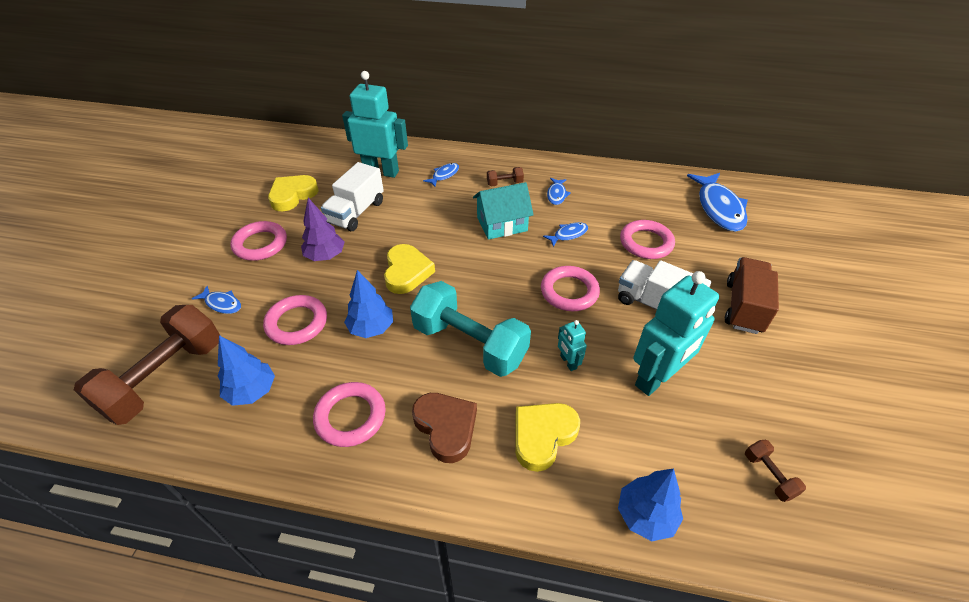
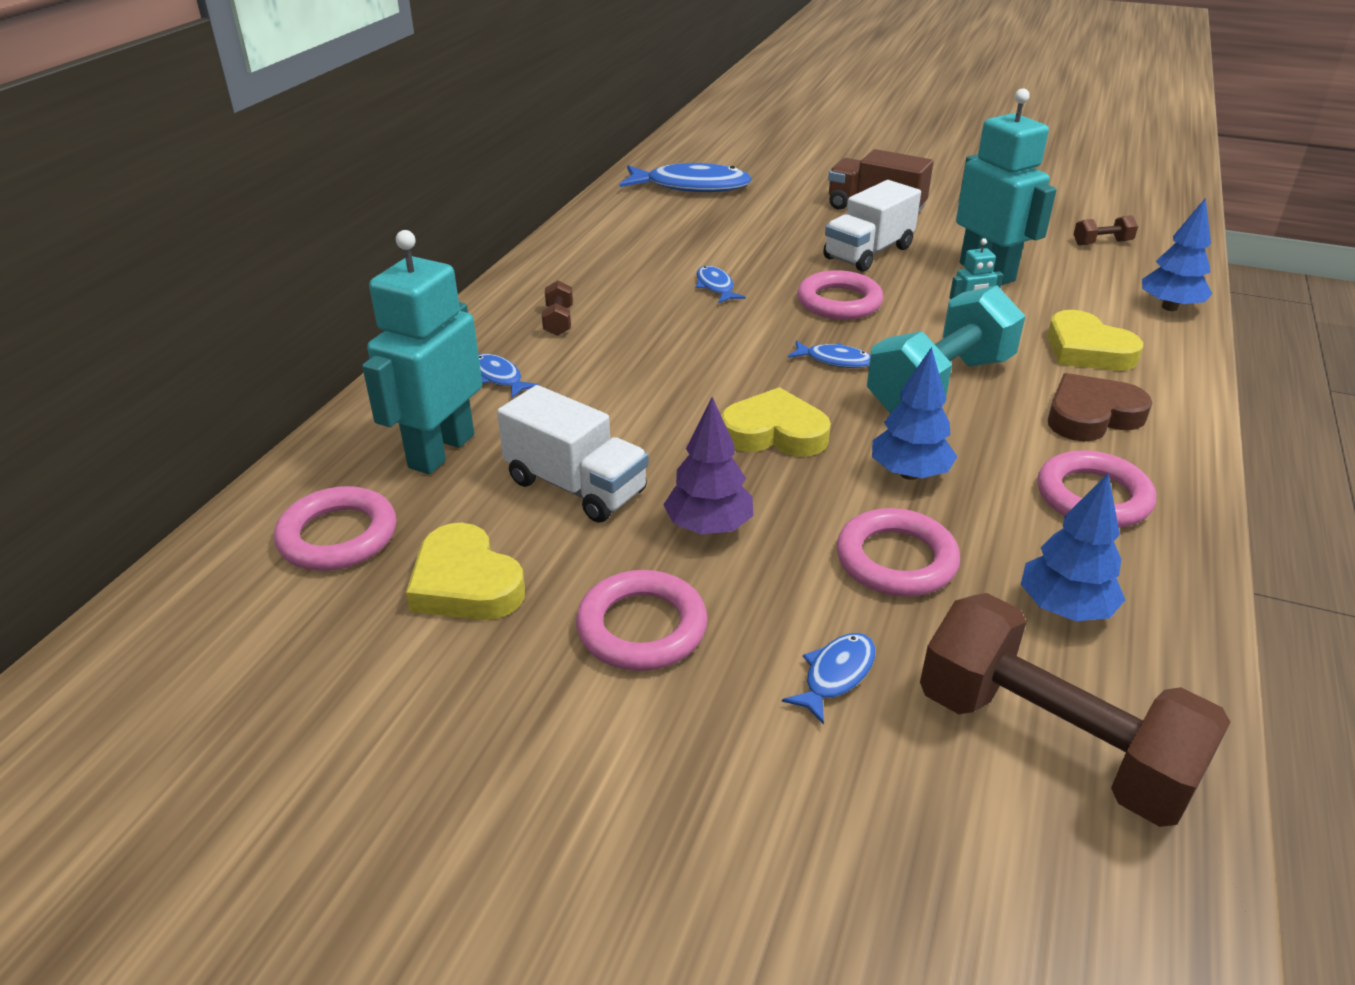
camera: 80 degrees left, 10 degrees down
(502, 224) = (672, 335): turquoise house -> none
(556, 195) = (612, 283): blue fish -> blue fish (835, 360)
(646, 243) = (749, 239): pink ring -> pink ring (338, 536)

